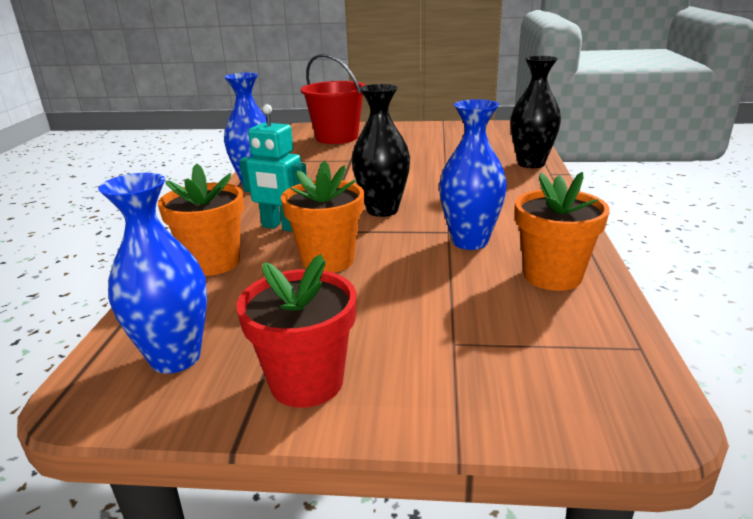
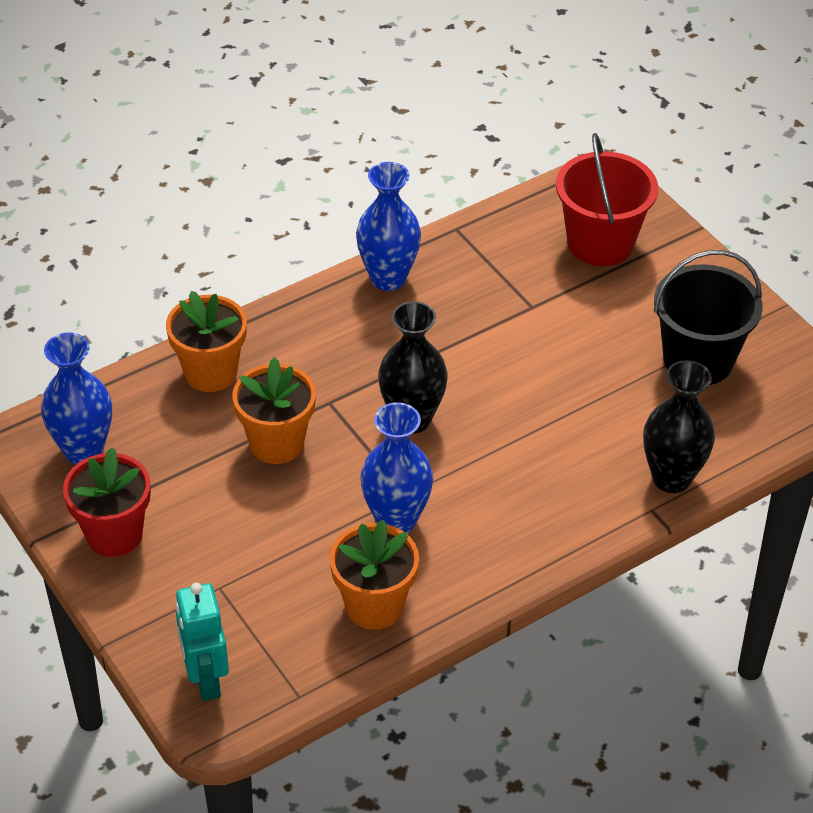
camera: 50 degrees right, 20 degrees up
(281, 227) = (310, 369): turquoise robot -> turquoise robot (205, 680)
(451, 140) = (698, 360): none -> black bucket

